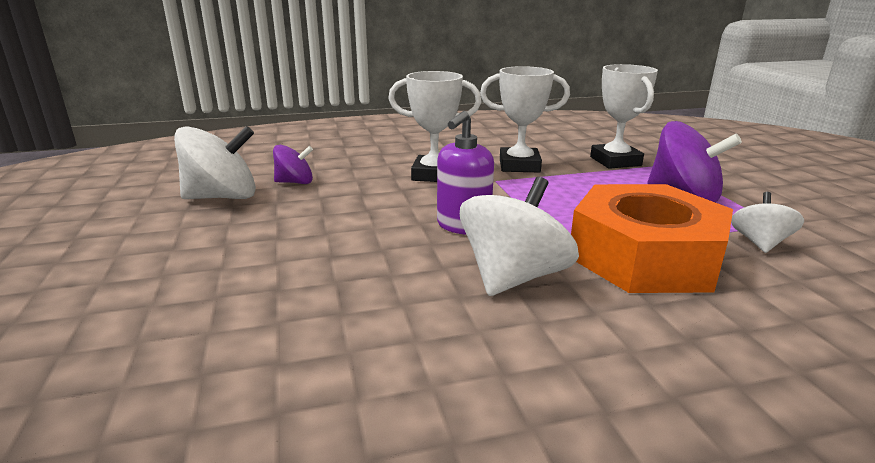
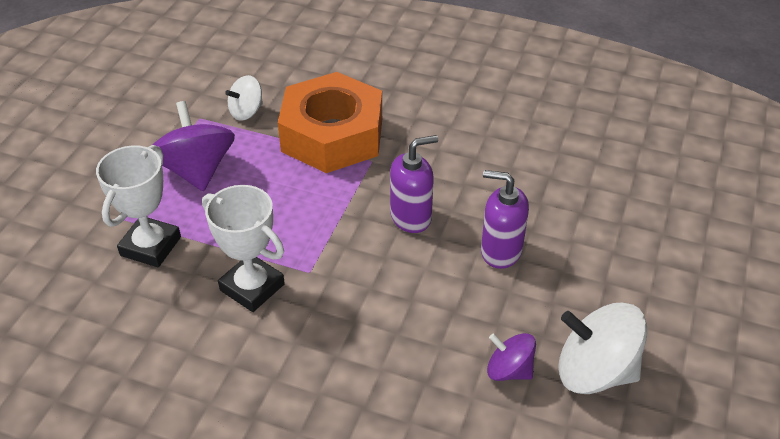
camera: 145 degrees left, 20 degrees up
(351, 231) = (500, 251): none -> purple soap dispenser
(434, 175) = (356, 312): white trophy -> none
(513, 277) = (431, 156): white spinning top -> none

